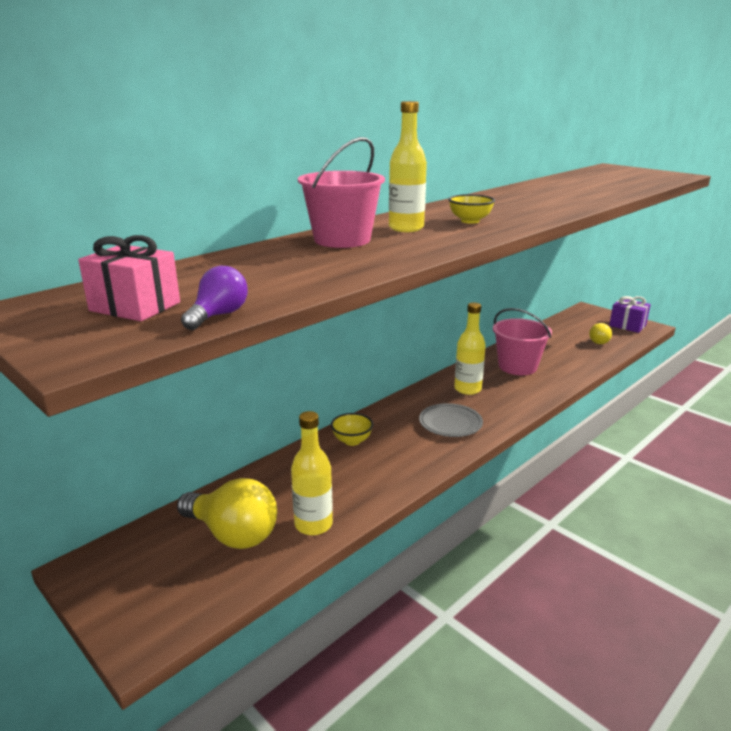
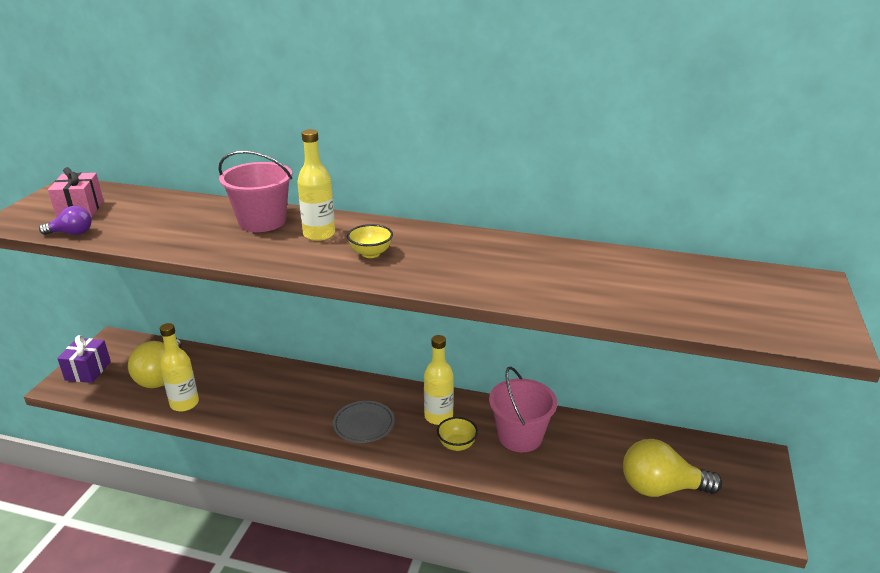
camera: 60 degrees right, 5 degrees up
(352, 441) = (301, 382): yellow bowl -> yellow bowl (457, 445)
(600, 341) = (661, 488): yellow light bulb -> yellow light bulb, size x1.89
(627, 325) = (748, 505): purple gift -> purple gift (88, 371)

